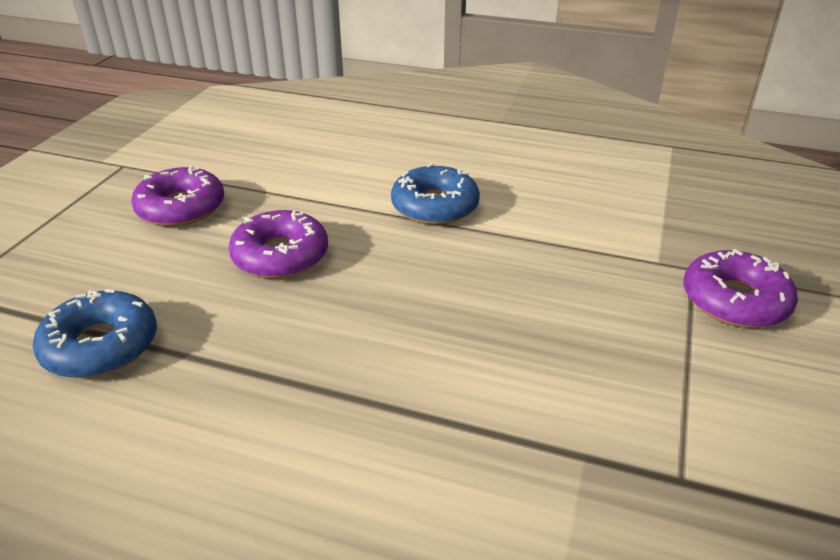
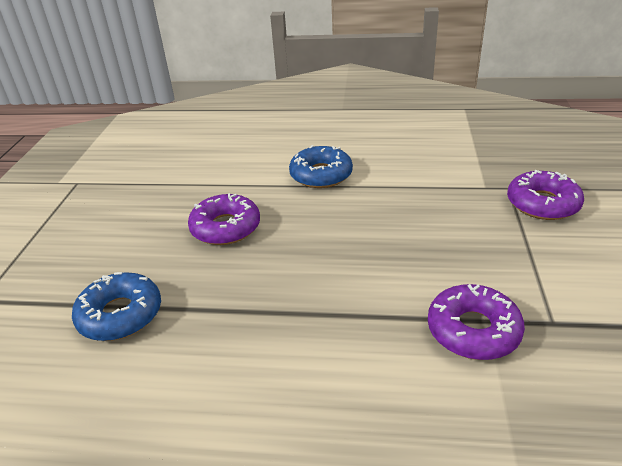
camera: 10 degrees left, 0 degrees up
(181, 208) = (136, 206): purple donut -> purple donut (473, 330)

